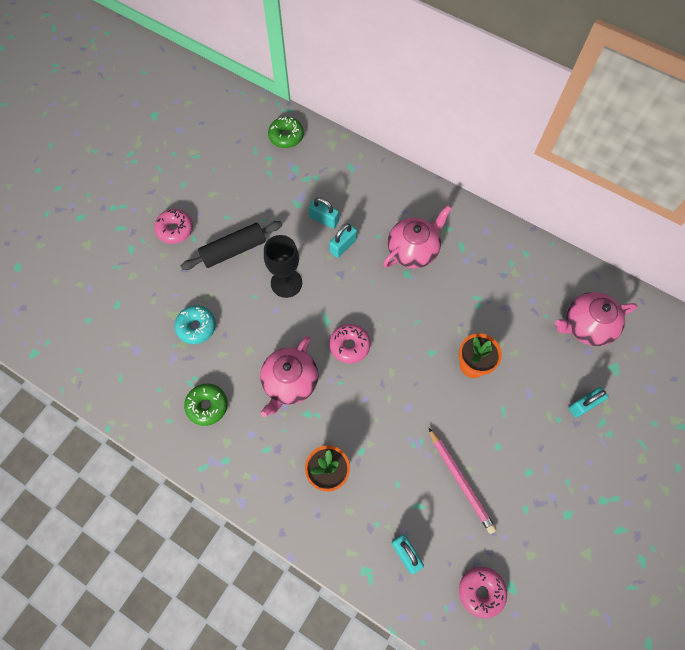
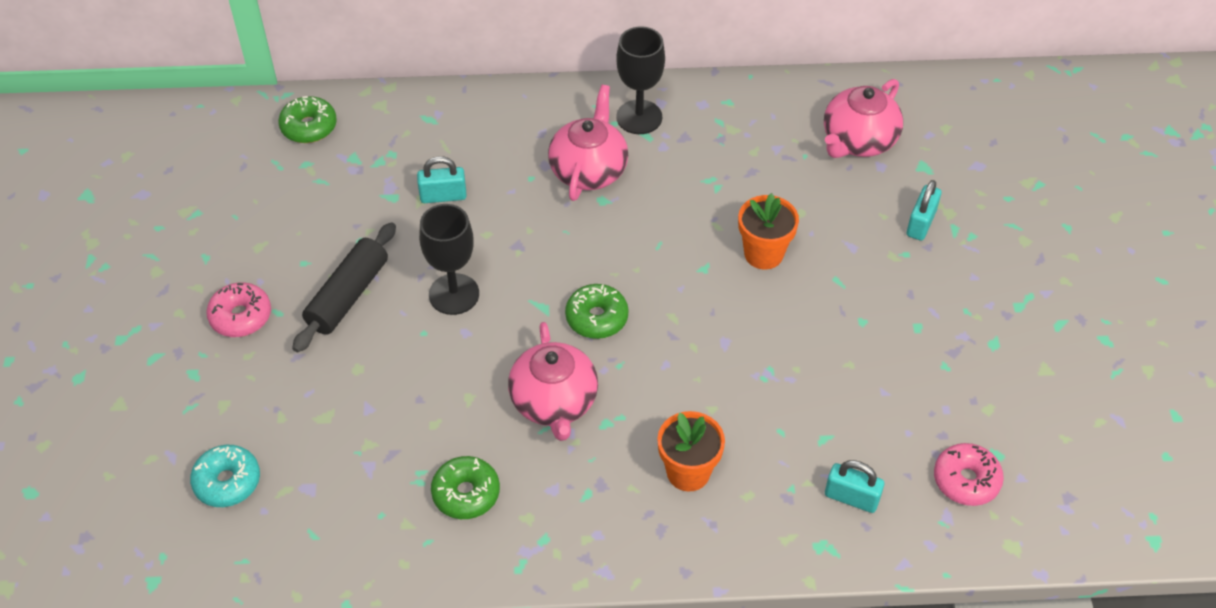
camera: 35 degrees left, 15 degrees down
(196, 327) = (372, 412): turquoise donut -> turquoise donut (227, 482)
(343, 246) = (494, 212): turquoise padlock -> none
(349, 345) = (596, 318): pink donut -> green donut
(461, 481) = (851, 382): pink pencil -> none
(466, 233) = (639, 117): none -> black goblet

